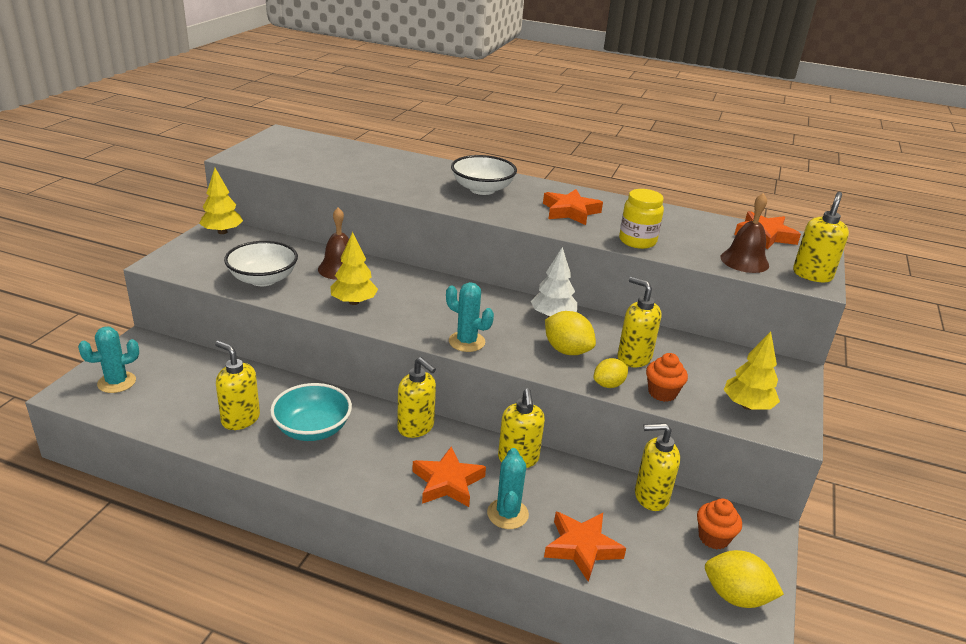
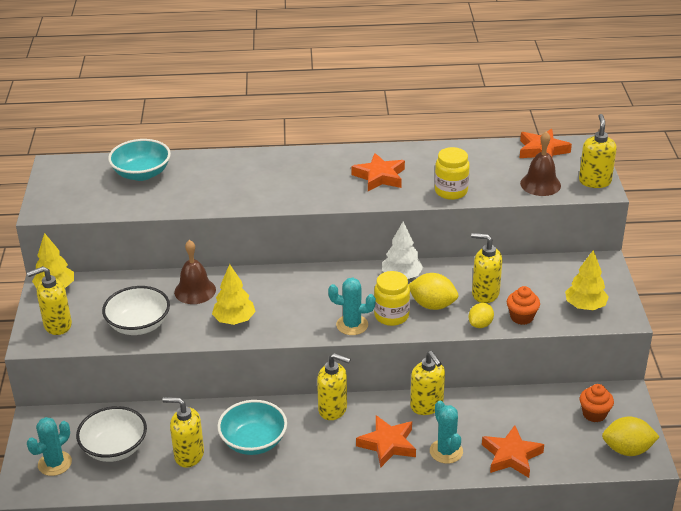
camera: 20 degrees left, 5 degrees up
(348, 155) = (141, 173): none -> turquoise bowl
(482, 189) = (291, 175): white bowl -> white bowl (114, 448)
(515, 346) = (391, 316): none -> yellow jar
(650, 496) = (537, 399): yellow soap dispenser -> yellow soap dispenser (57, 325)

